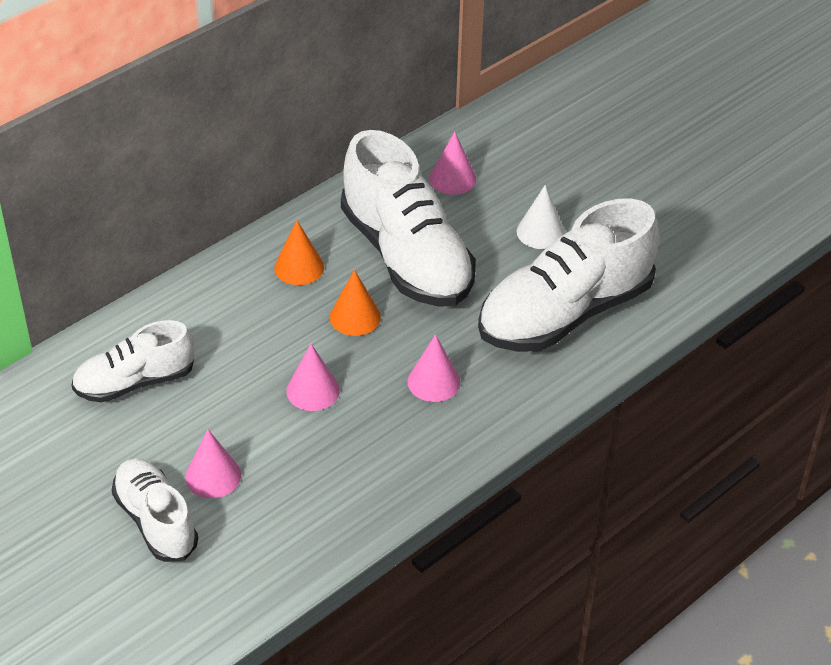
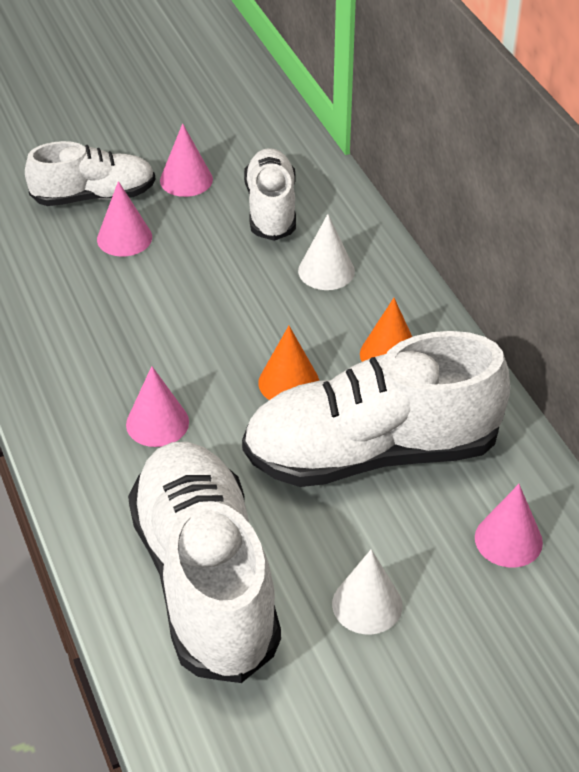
camera: 110 degrees right, 0 degrees up
(210, 325) = (326, 271): none -> white cone
(313, 390) = (195, 326): pink cone -> pink cone (186, 180)

